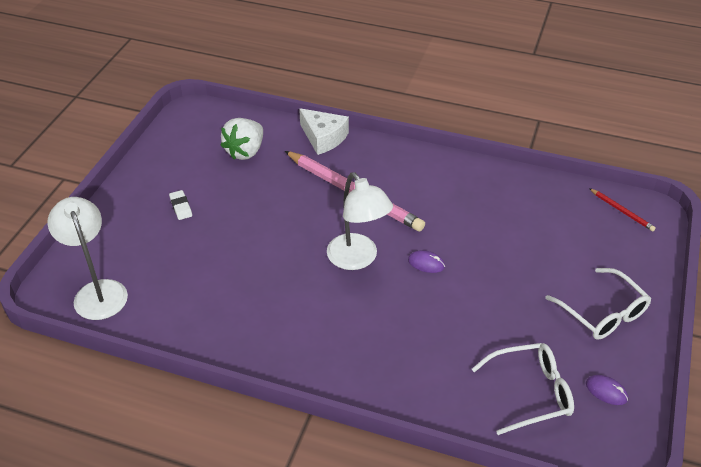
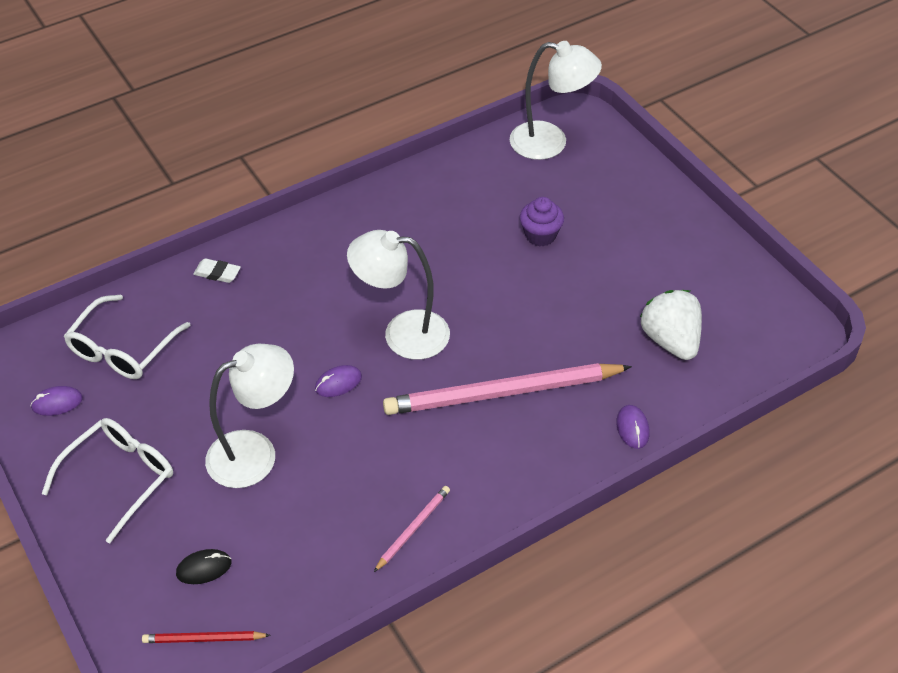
camera: 130 degrees right, 5 degrees up
(181, 207) = (618, 243): white eraser -> white eraser (217, 273)
(206, 245) = (540, 235): none -> purple cupcake
(323, 138) = (632, 428): white cheese -> purple mouse
(474, 178) = (413, 529): none -> pink pencil
(512, 266) = (255, 453): none -> white lamp
(594, 237) = (204, 568): none -> black mouse
(602, 313) = (120, 478): white glasses -> white glasses turned 120 degrees clockwise

